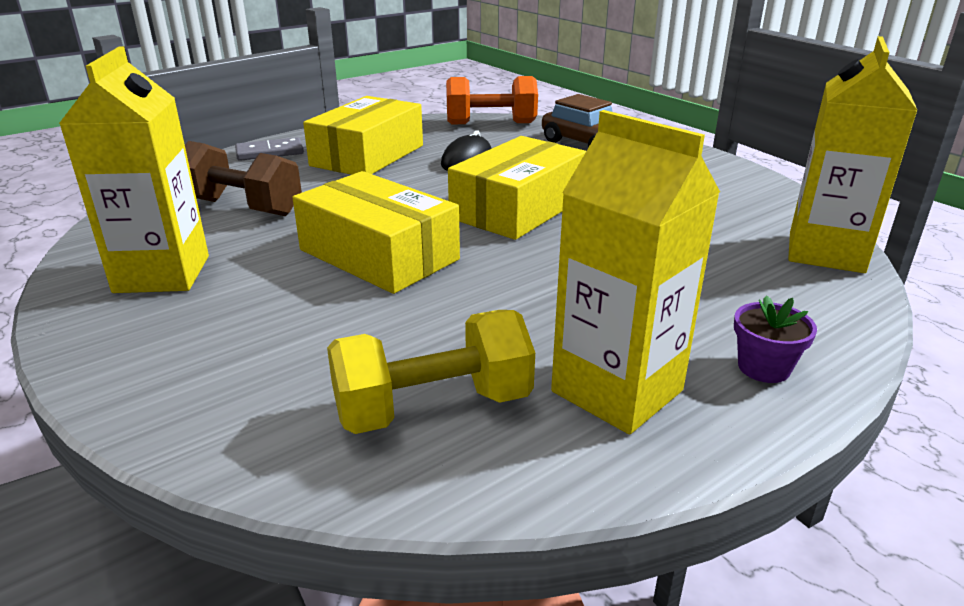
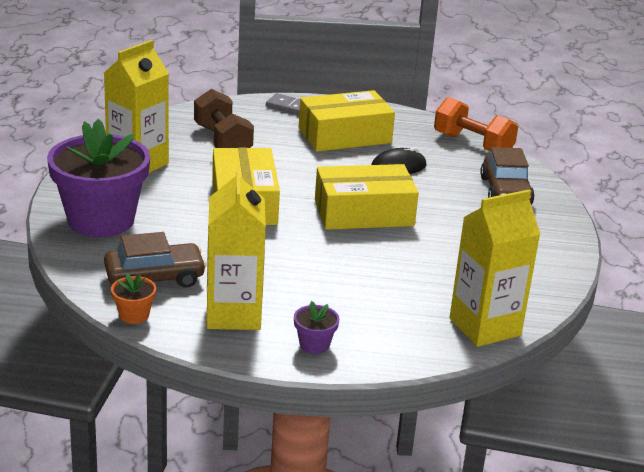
camera: 40 degrees right, 0 degrees up
(215, 370) = (101, 220): none -> purple flower pot
(433, 407) = (155, 278): yellow dumbbell -> brown car
(503, 487) = (134, 315): none -> orange flower pot

